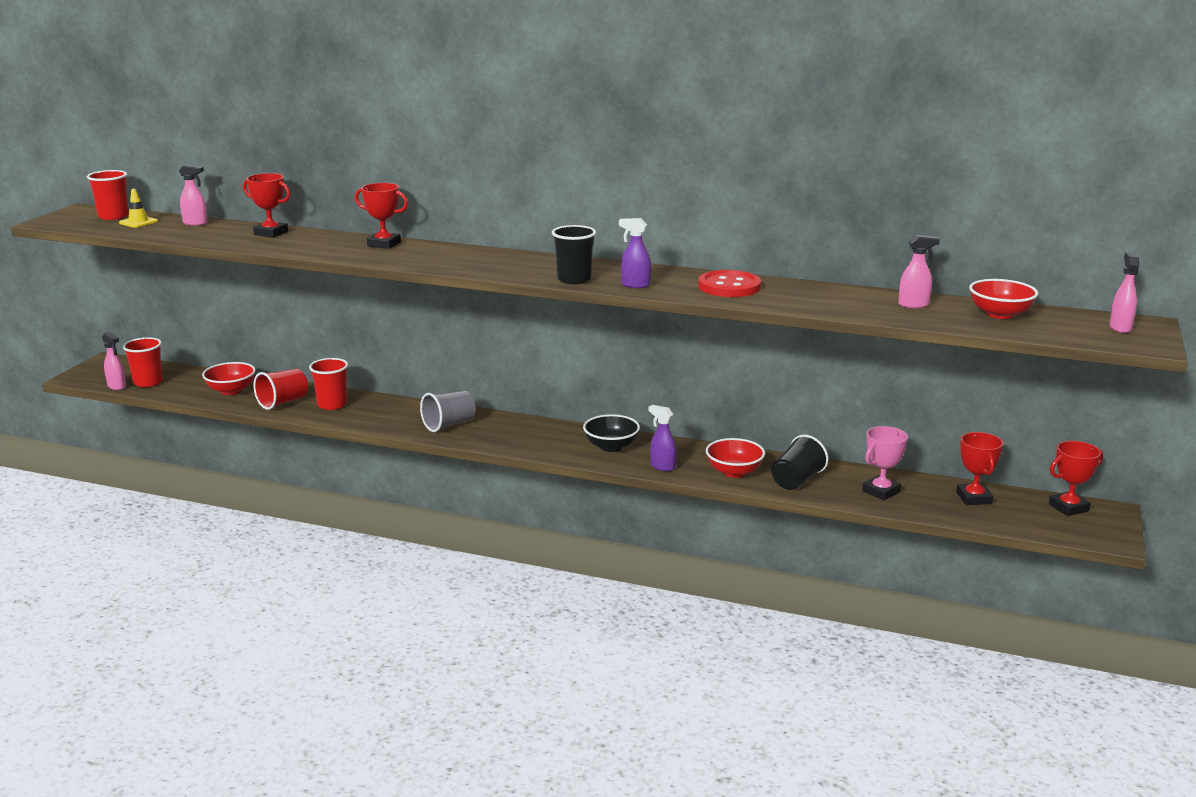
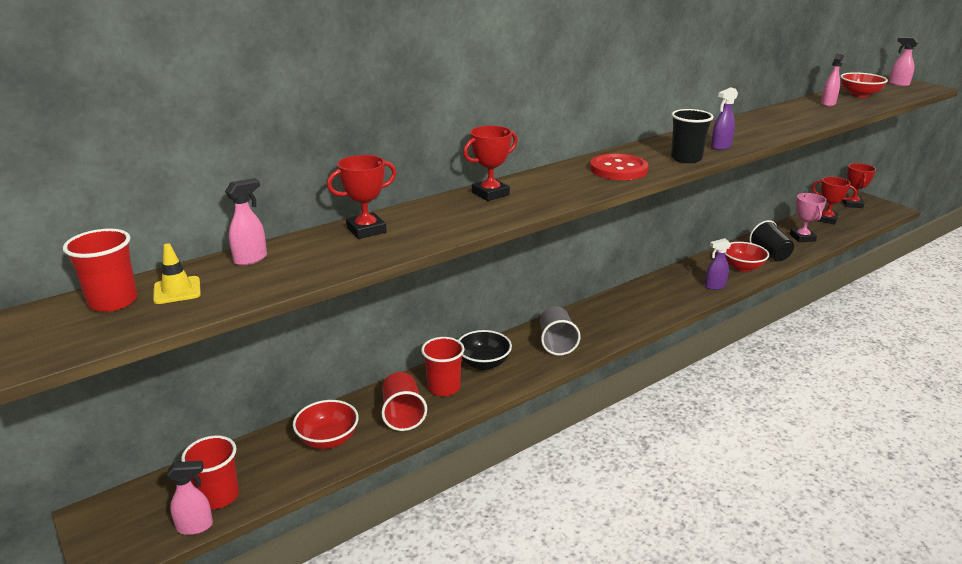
camera: 55 degrees left, 5 degrees up
(611, 446) = (664, 292): black bowl -> black bowl (483, 363)
(729, 286) = (750, 128): red button -> red button (618, 169)

